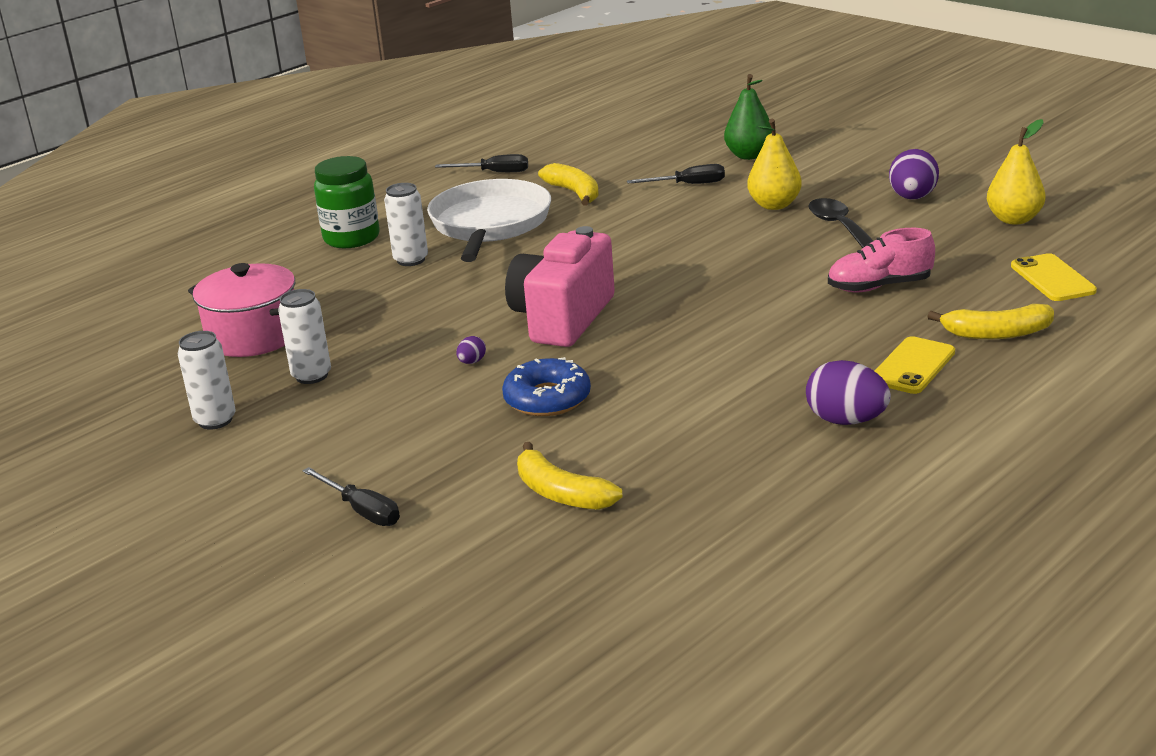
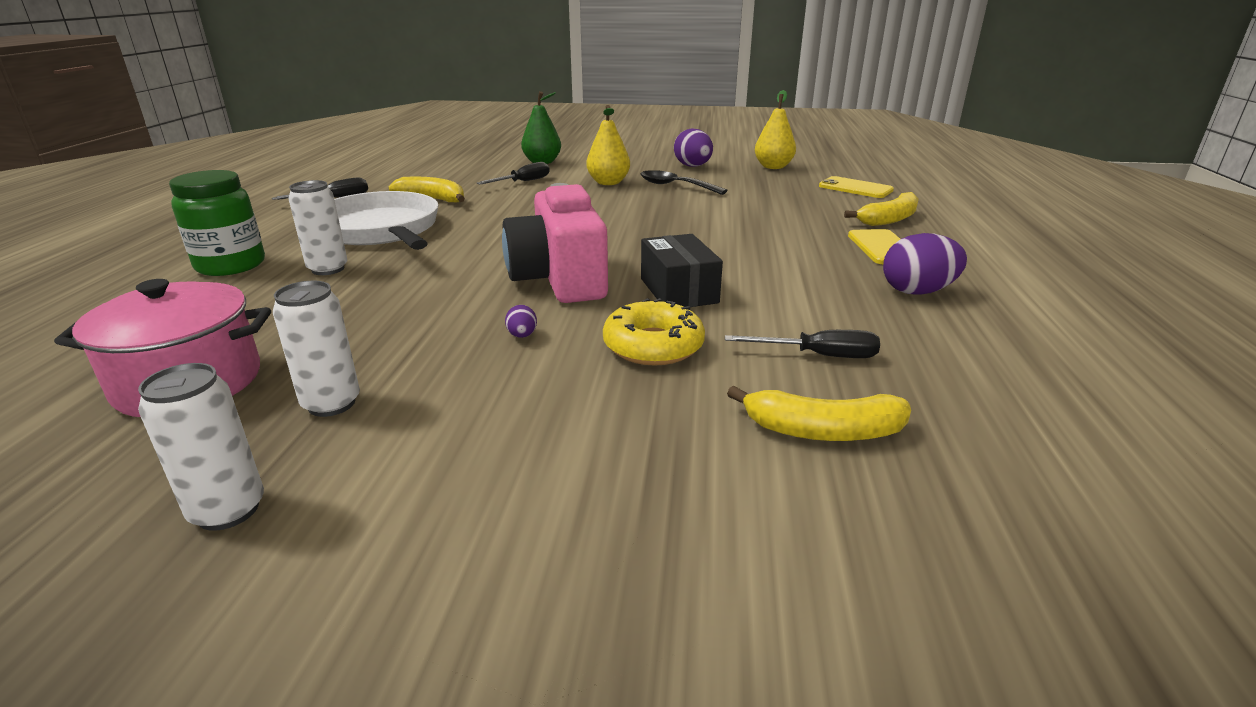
camera: 40 degrees left, 0 degrees up
(361, 510) = (630, 555): black screwdriver -> black screwdriver (818, 356)
(547, 399) = (653, 346): blue donut -> yellow donut
(639, 357) = (678, 290): none -> black box
(879, 287) = (766, 210): pink shoe -> none

